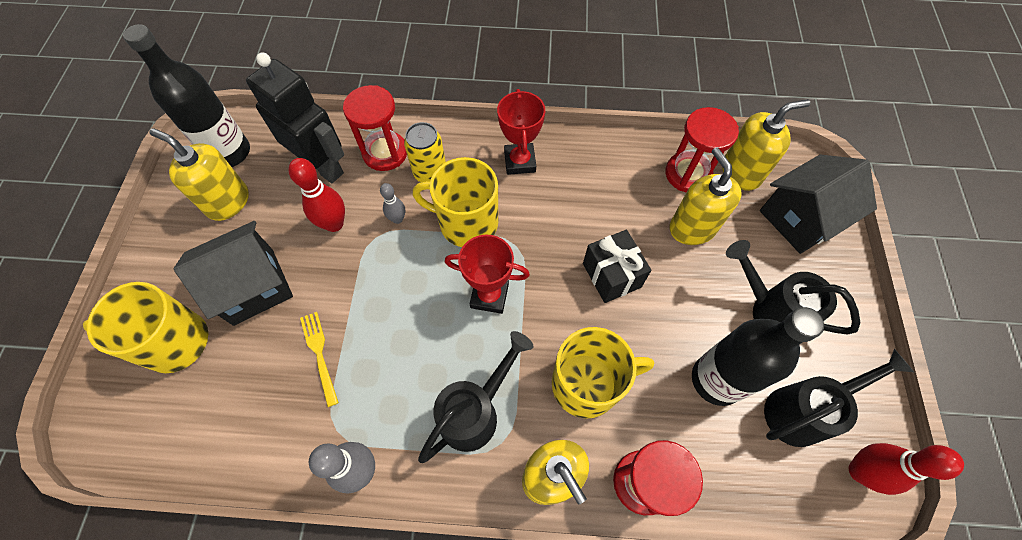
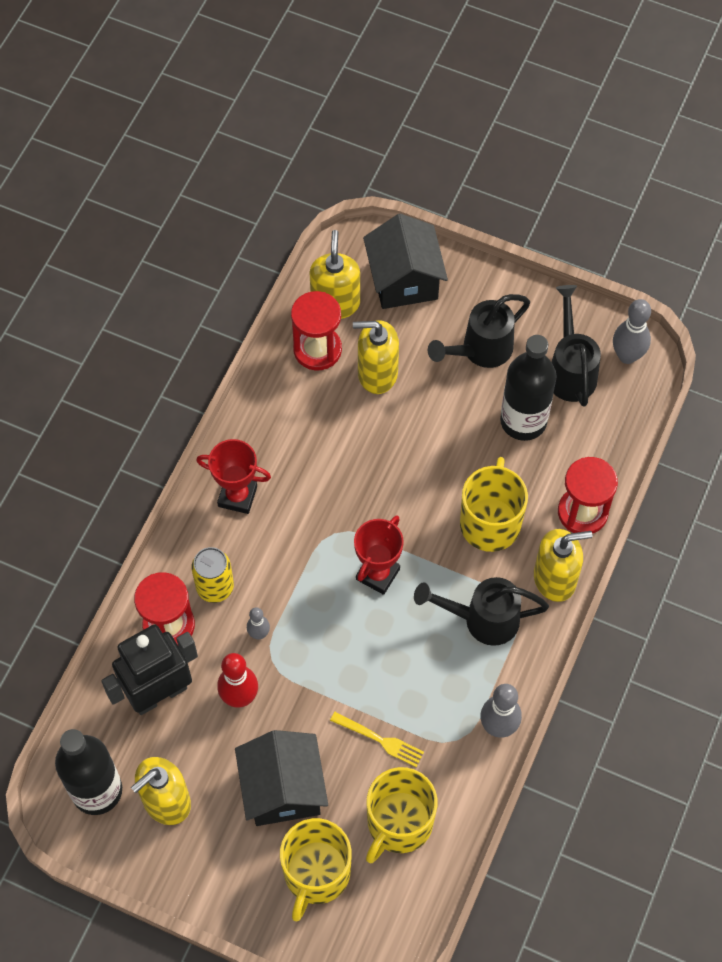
camera: 70 degrees left, 0 degrees up
(319, 354) = (380, 740): yellow fork -> yellow fork turned 150 degrees counterclockwise
(467, 222) = (290, 570): yellow mug -> yellow mug (399, 823)
(476, 411) = (481, 619): black watering can -> black watering can turned 60 degrees counterclockwise
(611, 275) = (398, 462): black gift -> none
(859, 471) = (627, 356): red bowling pin -> grey bowling pin

